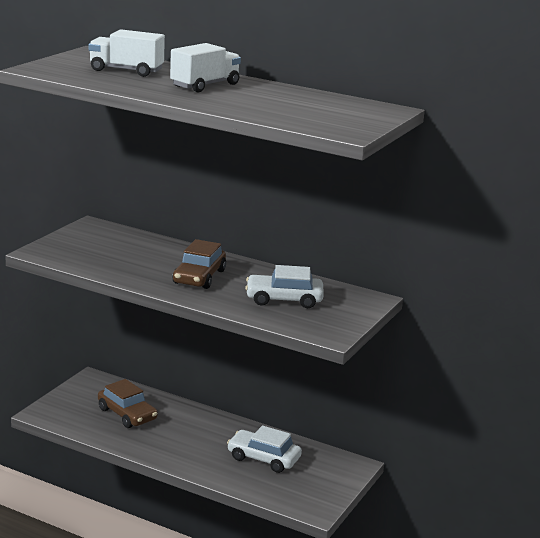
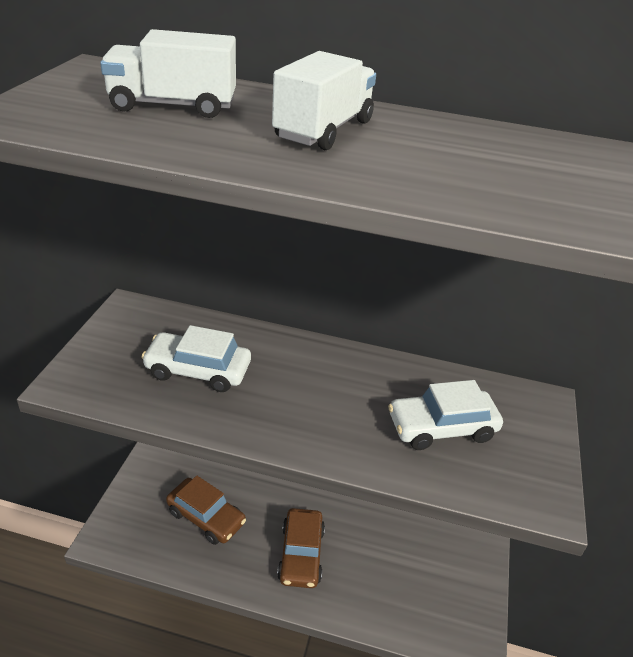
camera: 15 degrees left, 15 degrees up
(199, 277) = (310, 398): brown car -> brown car (301, 554)
(263, 458) = (384, 562): white car -> white car (198, 370)

